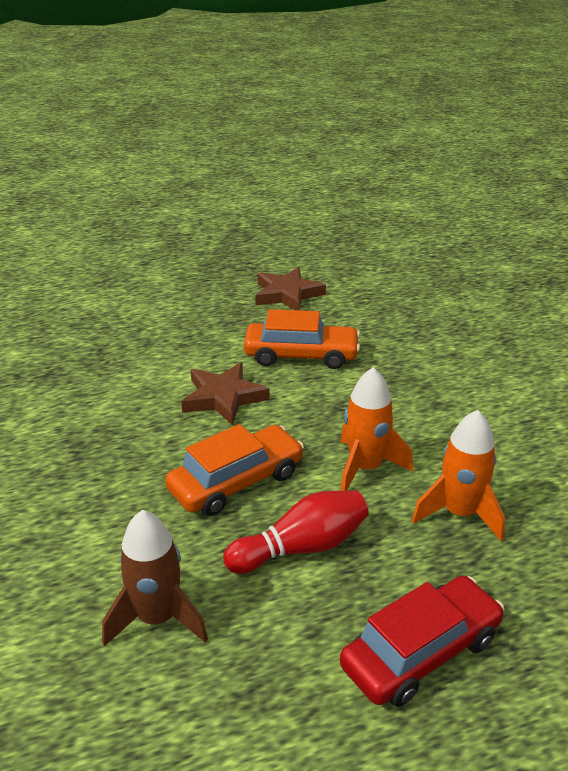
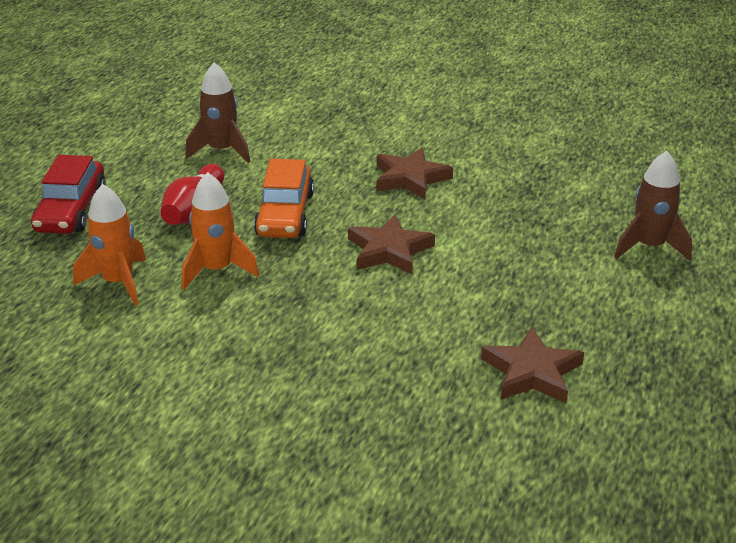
camera: 130 degrees right, 0 degrees up
(87, 442) = (410, 178): none -> brown star
(89, 300) = (649, 247): none -> brown rocket
(301, 355) = (399, 318): orange car -> none

